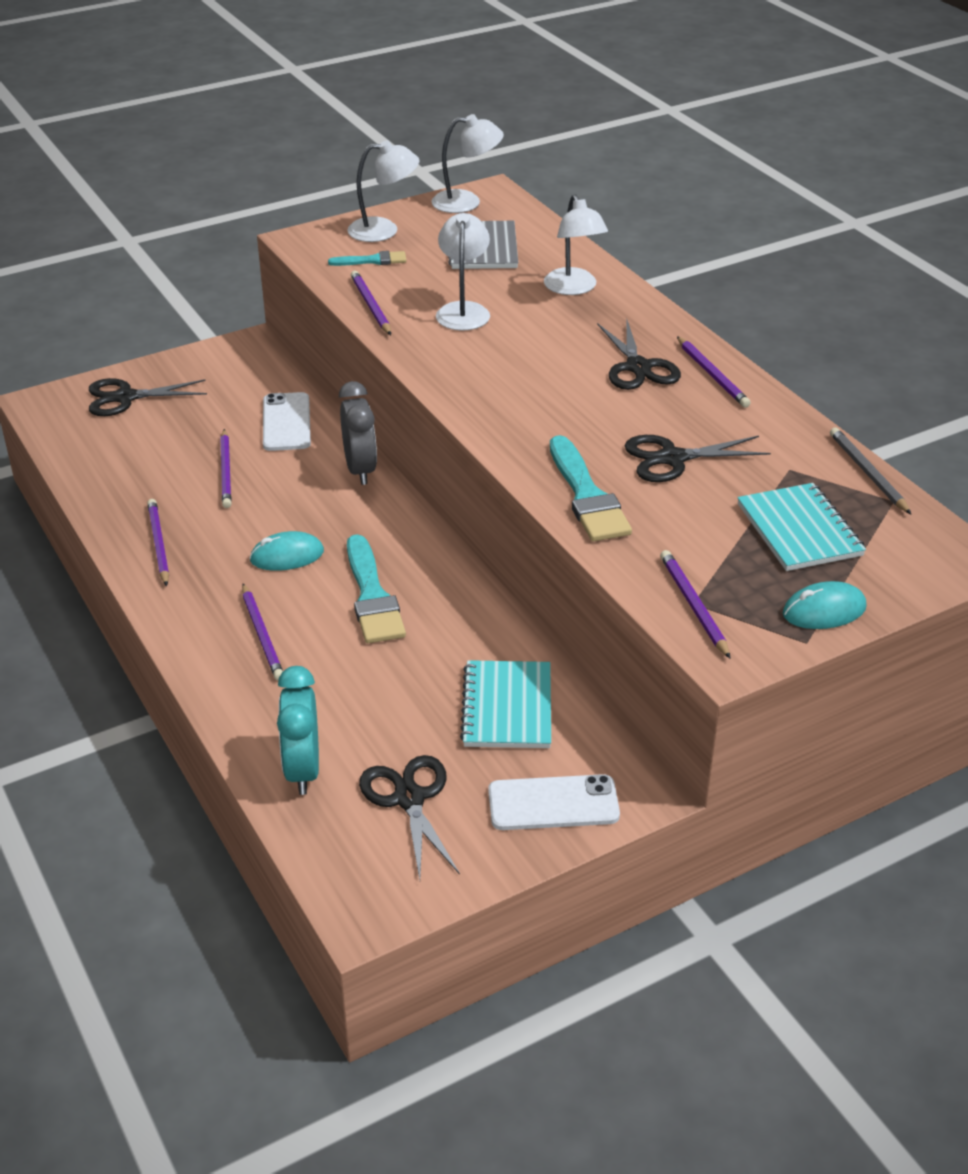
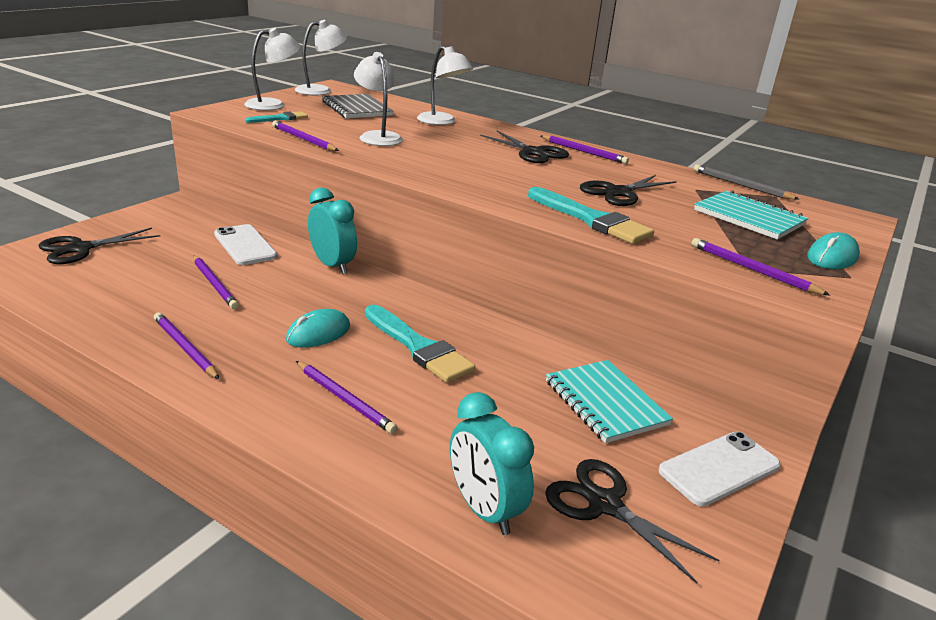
camera: 30 degrees left, 10 degrees down
(360, 470) = (332, 265): grey clock -> turquoise clock

